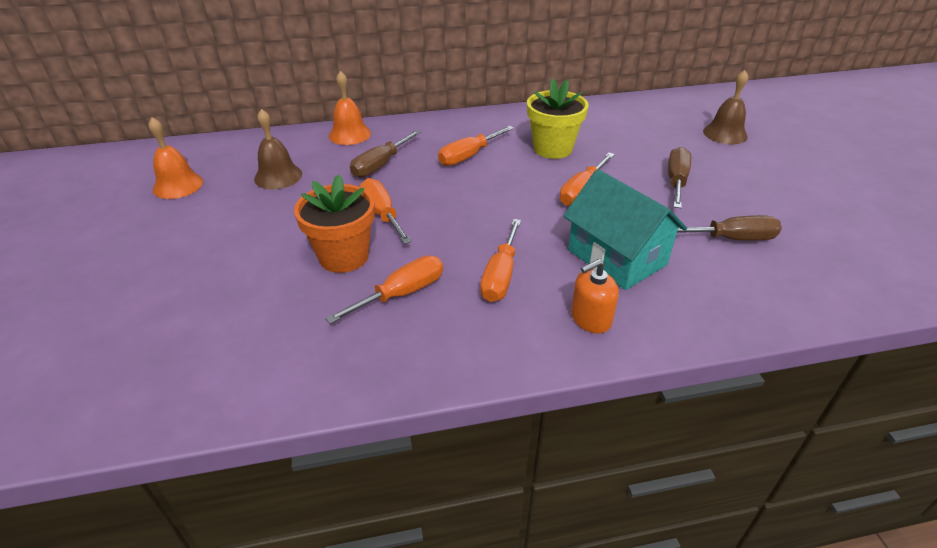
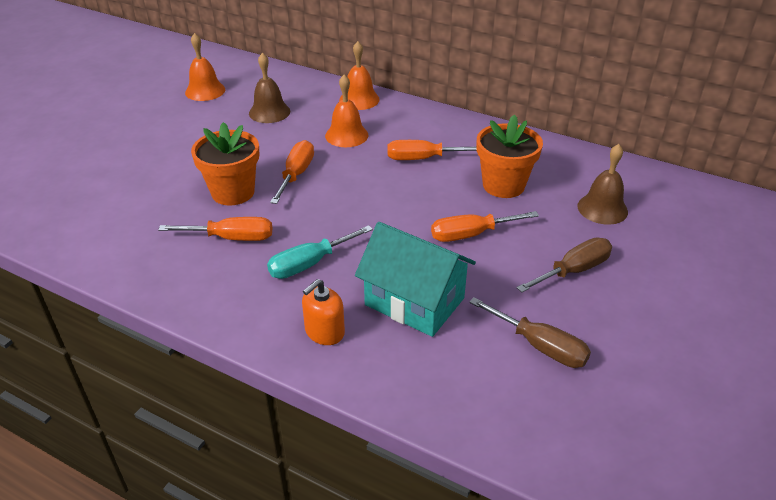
camera: 40 degrees right, 0 degrees up
(380, 165) = (346, 135): brown screwdriver -> orange bell
(500, 276) = (309, 264): orange screwdriver -> turquoise screwdriver
(553, 149) = (503, 185): yellow flower pot -> orange flower pot
(590, 318) = (324, 332): orange soap dispenser -> orange soap dispenser turned 60 degrees counterclockwise
(616, 257) = (414, 301): turquoise house -> turquoise house turned 60 degrees counterclockwise
(725, 134) = (709, 253): brown bell -> brown bell (602, 208)

